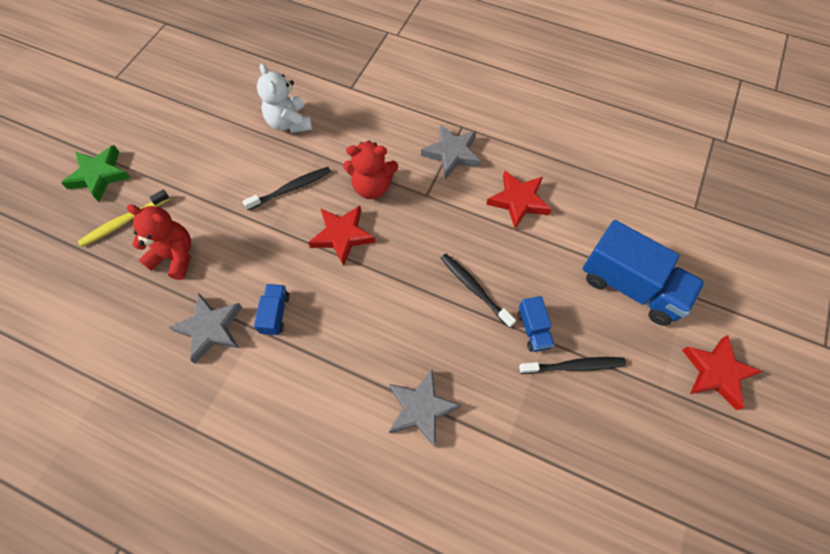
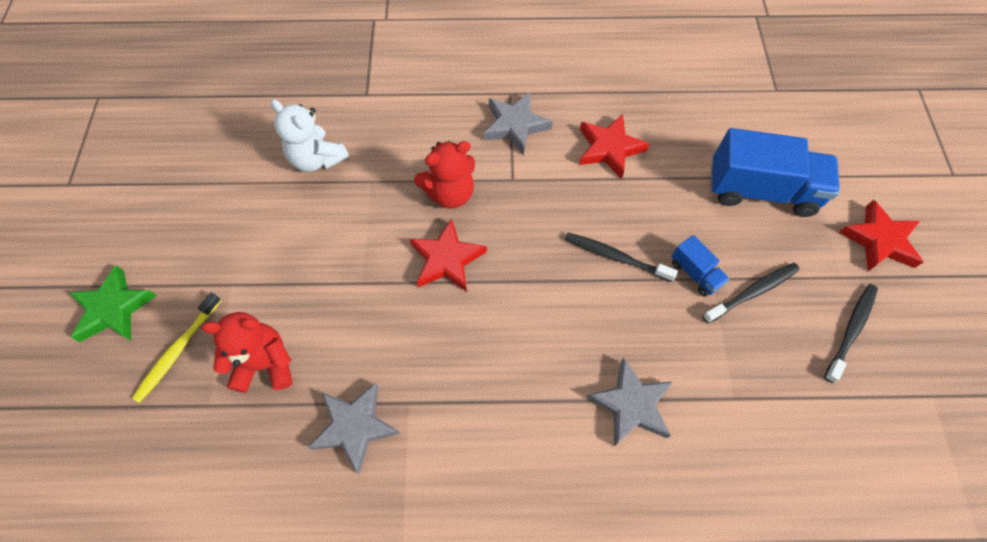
camera: 25 degrees left, 0 degrees up
(275, 313) = (420, 376): blue truck -> none
(290, 188) = (360, 231): black toothbrush -> black toothbrush (851, 331)

